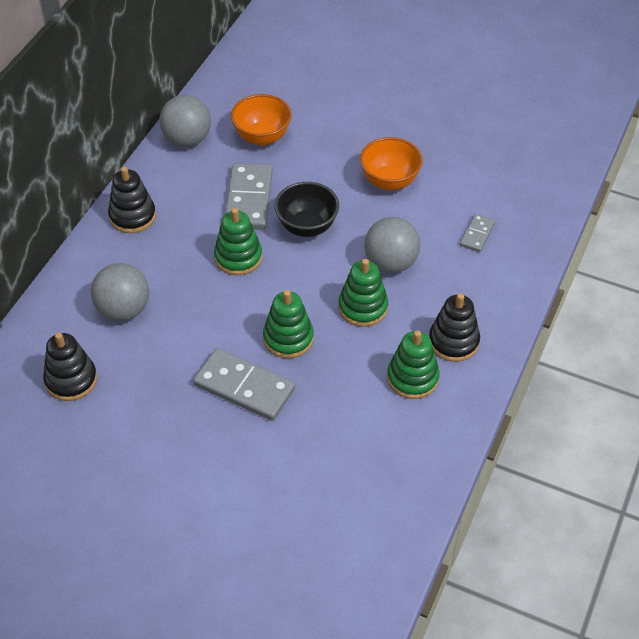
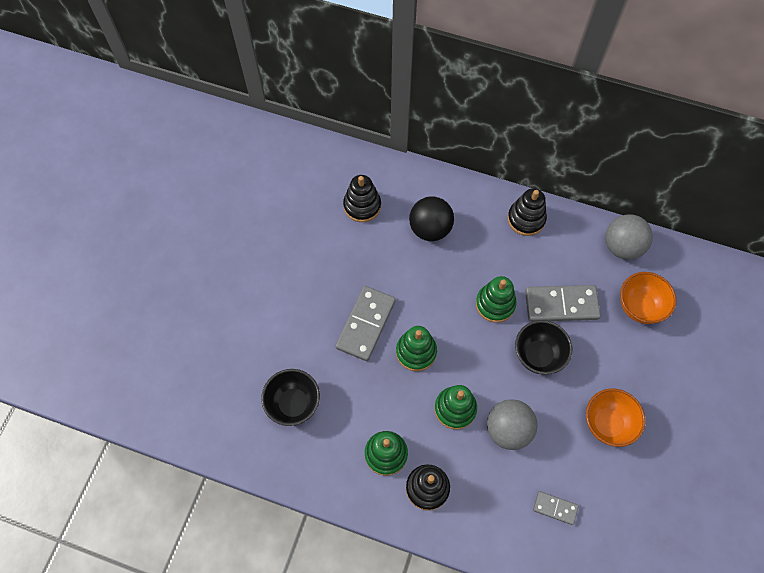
camera: 85 degrees right, 15 degrees up
(123, 309) = (430, 229): grey ball -> black ball
(342, 472) = (293, 404): none -> black bowl

